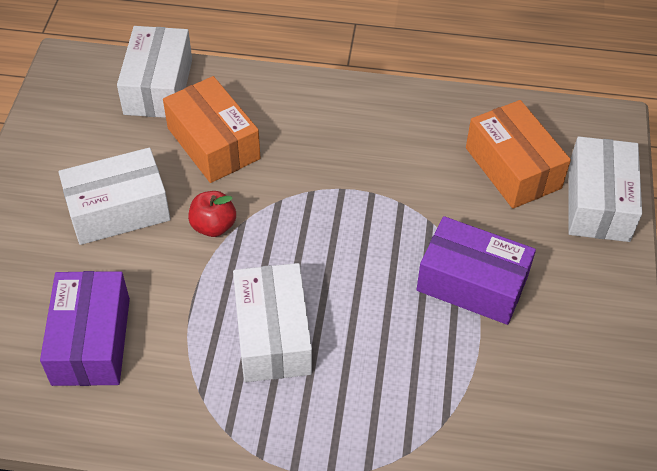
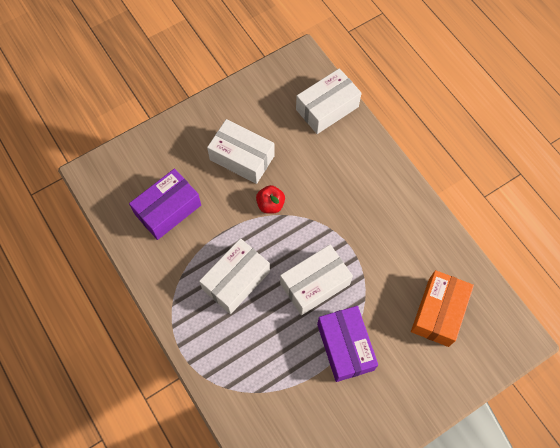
camera: 50 degrees right, 15 degrees up
(213, 143) = (317, 162): orange box -> none
(598, 203) = (456, 372): white box -> white box (315, 284)

